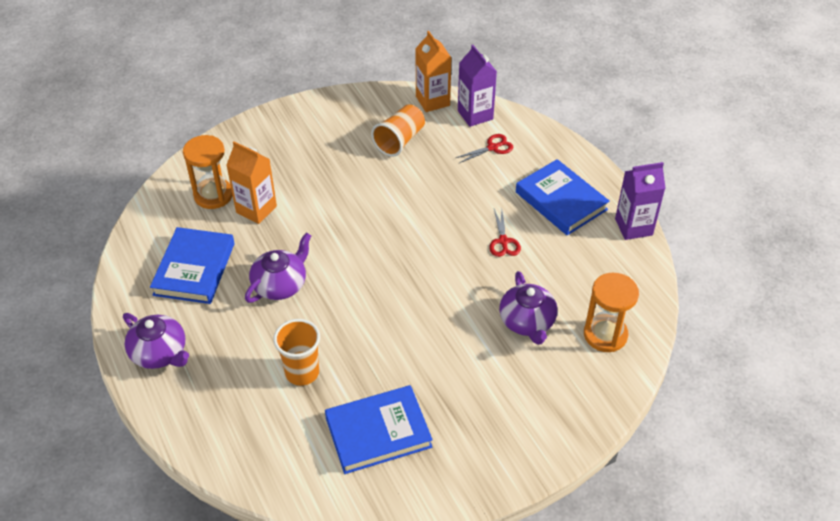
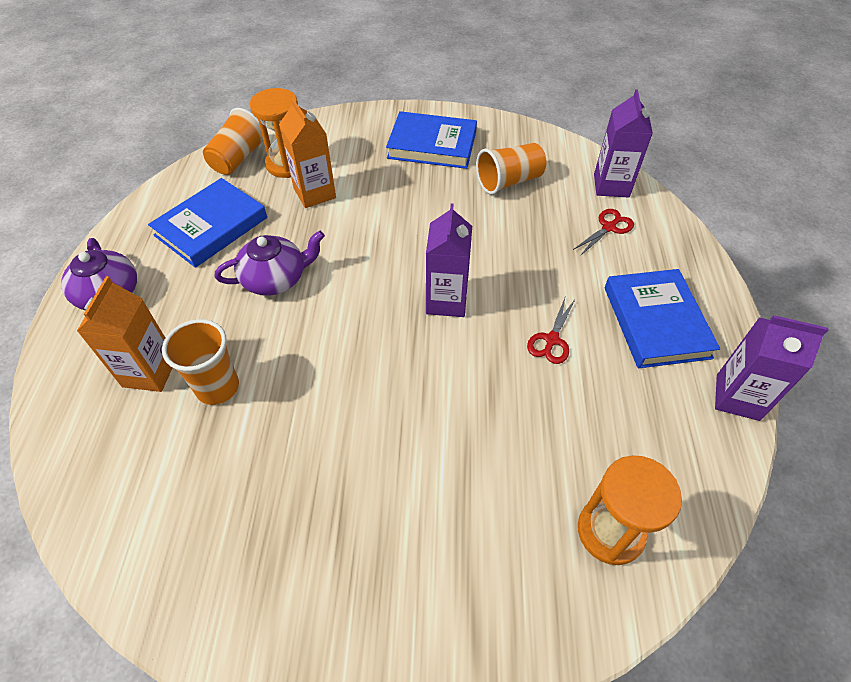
camera: 30 degrees right, 5 degrees up
(166, 206) = (238, 158): none -> orange cup
(378, 432) = (236, 509): blue book -> blue book (432, 145)
(416, 246) = (446, 301): none -> purple carton
(432, 101) = (572, 155): orange carton -> orange carton (150, 372)
(492, 147) = (609, 227): red scissors -> red scissors turned 45 degrees counterclockwise
(527, 322) = (515, 458): purple teapot -> none

